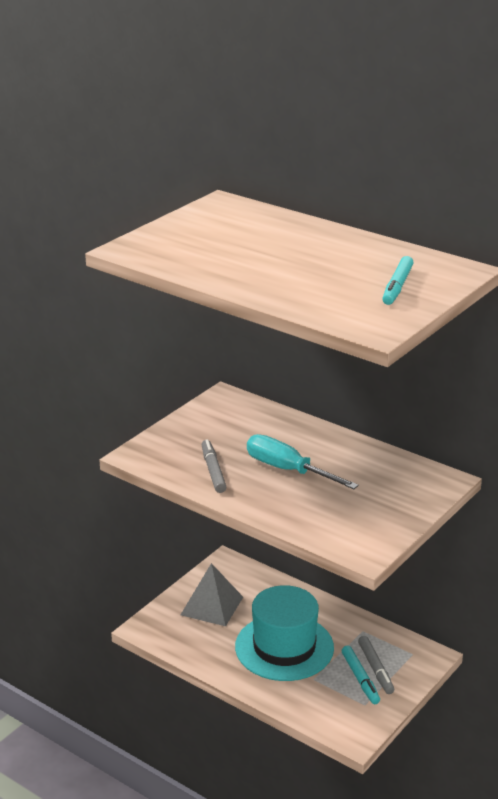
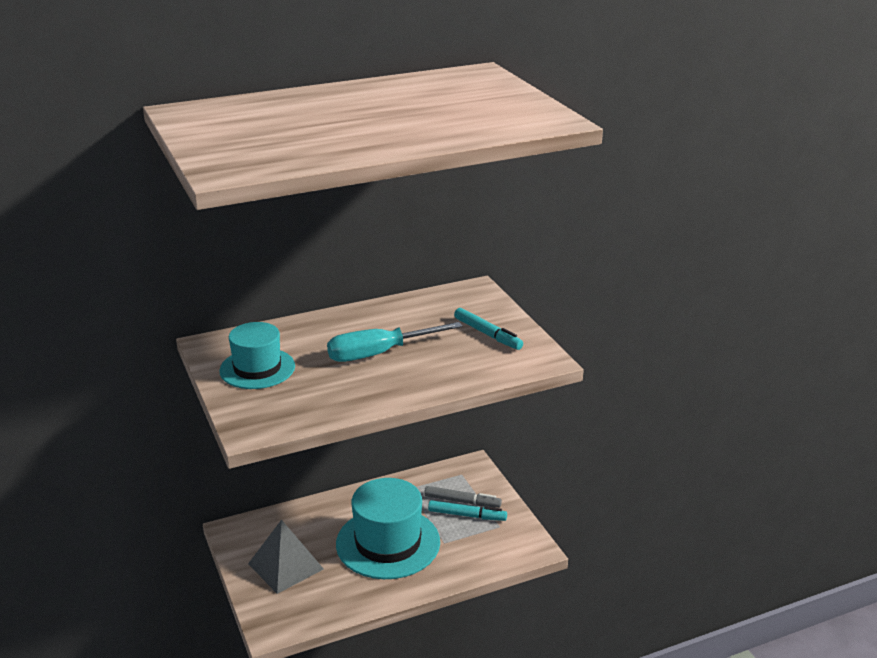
camera: 60 degrees left, 0 degrees up
(213, 427) = (257, 368): none -> turquoise hat
(213, 471) = (334, 393): grey marker -> none
(397, 286) = (481, 96): turquoise marker -> turquoise marker (487, 334)

